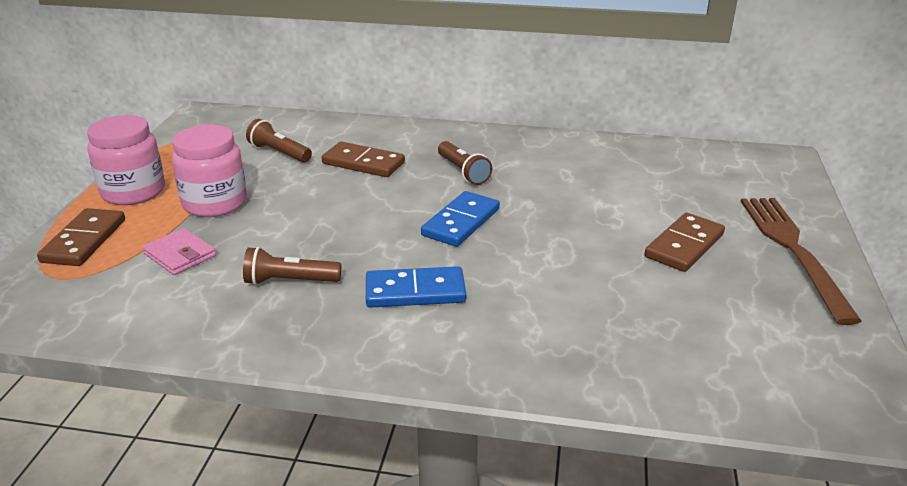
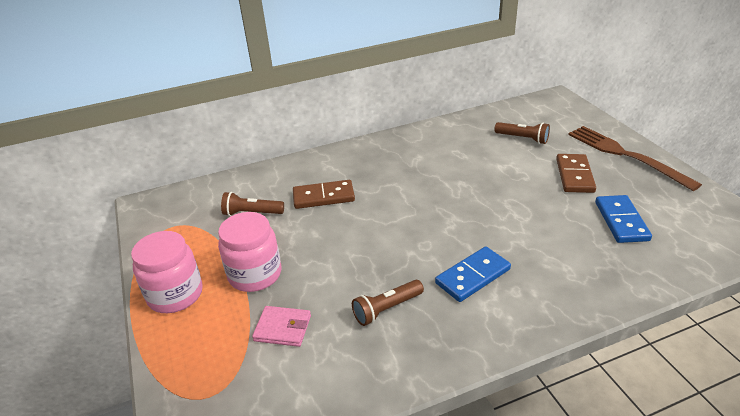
camera: 30 degrees left, 5 degrees up
(84, 241) = (189, 355): brown domino -> none
(461, 222) = (440, 214): blue domino -> blue domino (621, 221)
(463, 172) = (397, 177): brown flashlight -> brown flashlight (523, 138)

